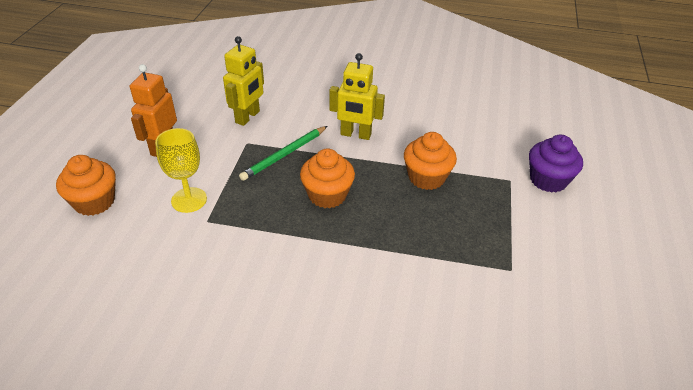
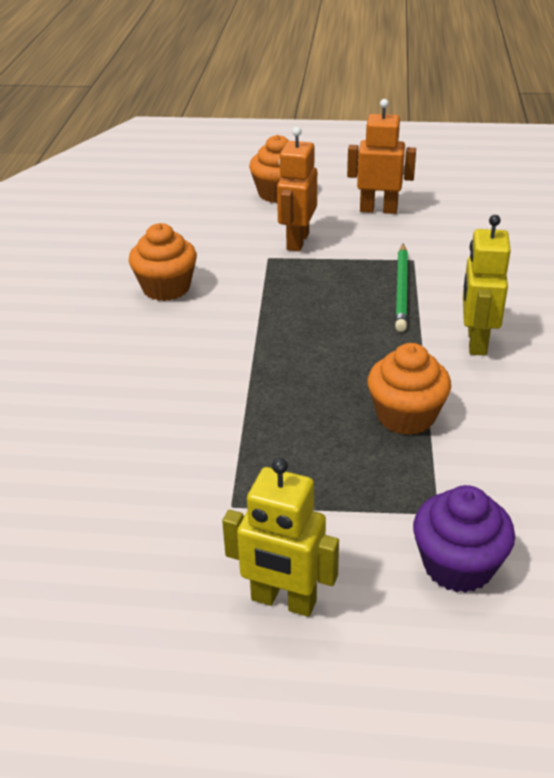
camera: 85 degrees right, 5 degrees down
(189, 200) = (297, 241): yellow goblet -> orange robot
(248, 117) = (467, 252): yellow robot -> yellow robot (283, 601)
(285, 155) = (402, 289): green pencil -> green pencil turned 120 degrees counterclockwise
(327, 195) = (336, 331): orange cupcake -> orange cupcake (166, 288)

